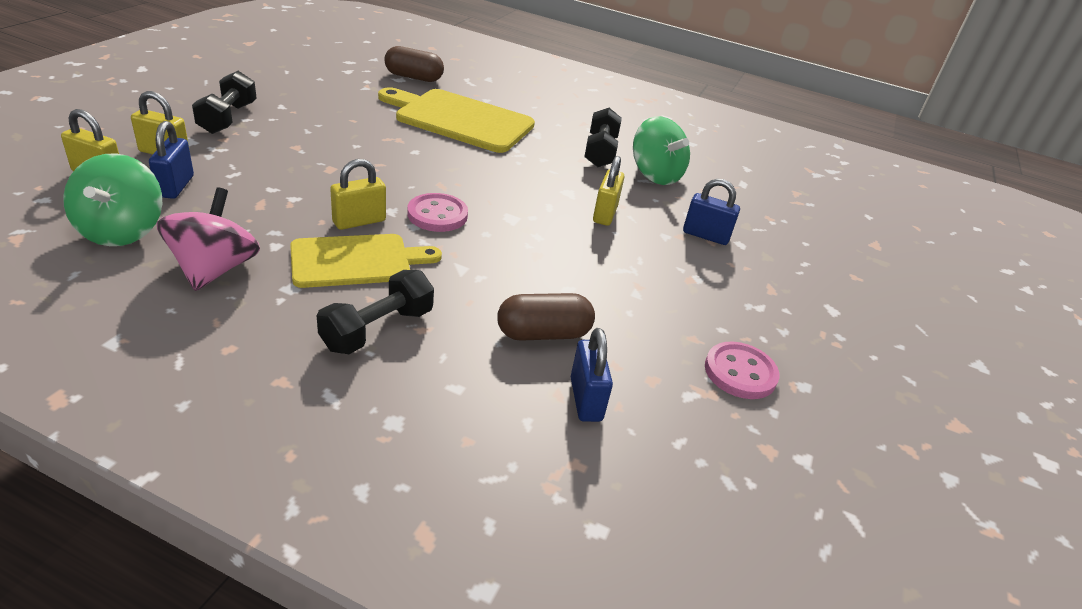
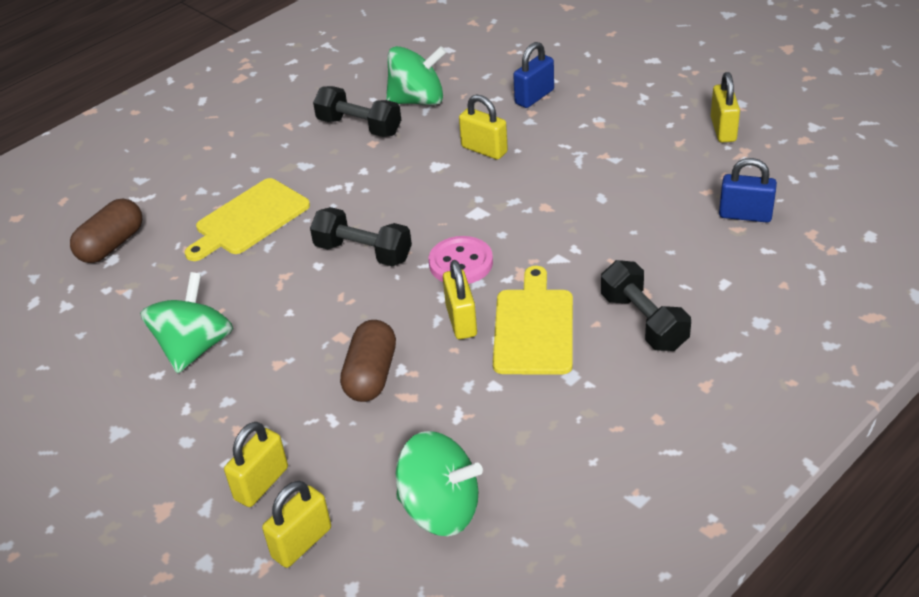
camera: 60 degrees left, 5 degrees up
(175, 186) = (350, 469): blue padlock -> none
(214, 269) = (530, 430): pink spinning top -> none
(228, 118) = (178, 425): black dumbbell -> black dumbbell (363, 252)
(310, 115) = (195, 347): none -> green spinning top
(460, 119) = (249, 219): yellow cutting board -> yellow cutting board, size x0.66
(543, 334) = (663, 223): brown capsule -> brown capsule (371, 375)
(740, 372) = (723, 129): pink button -> yellow padlock

